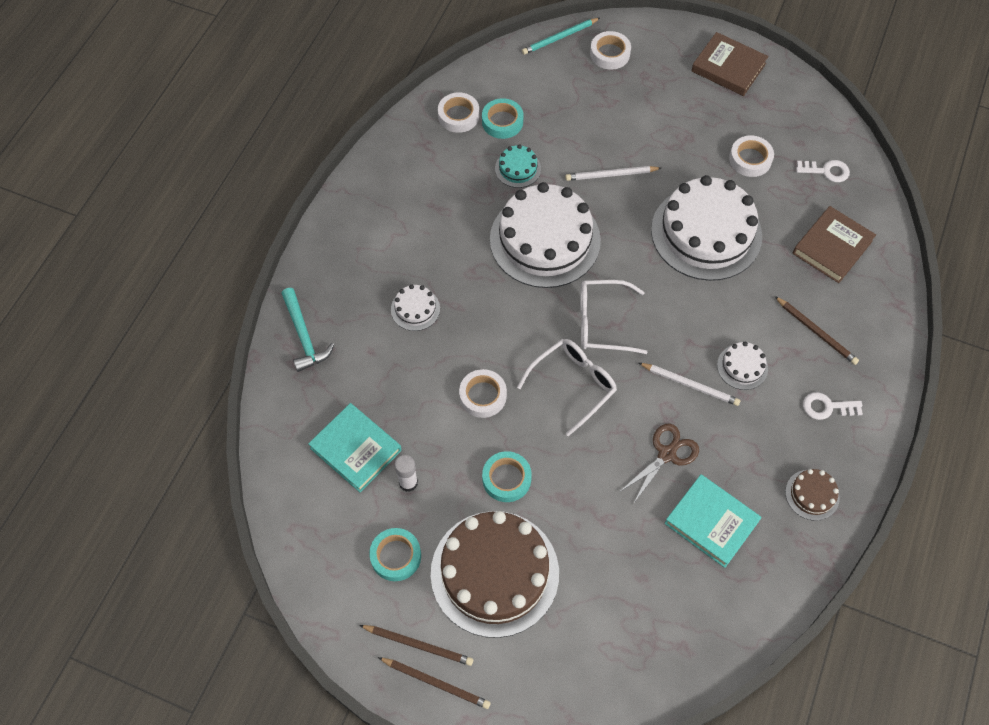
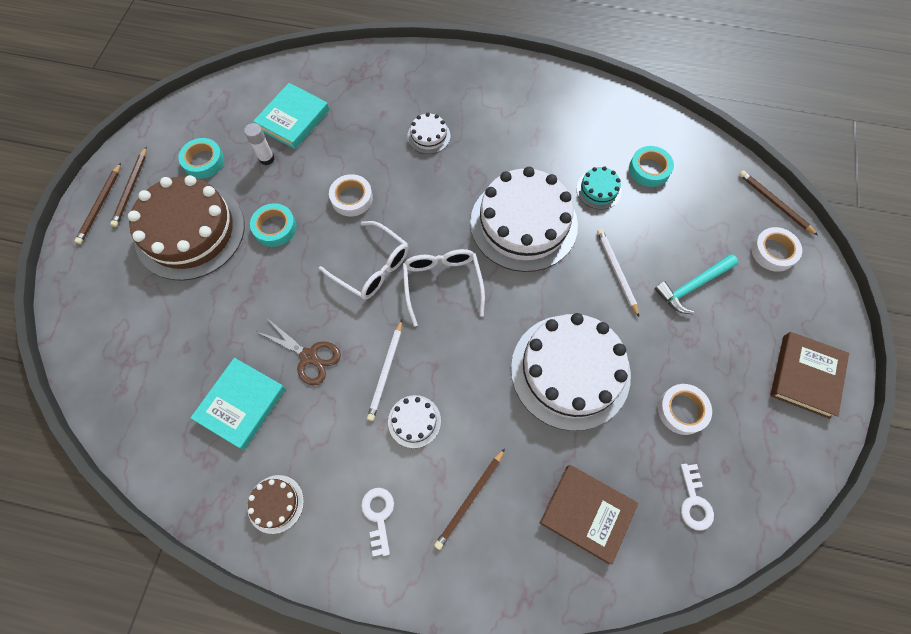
camera: 80 degrees right, 5 degrees up
(304, 336) = (389, 67): turquoise hammer -> turquoise hammer (692, 286)
(458, 116) = (643, 134): white tape -> none
(559, 38) = (774, 203): turquoise pencil -> brown pencil

